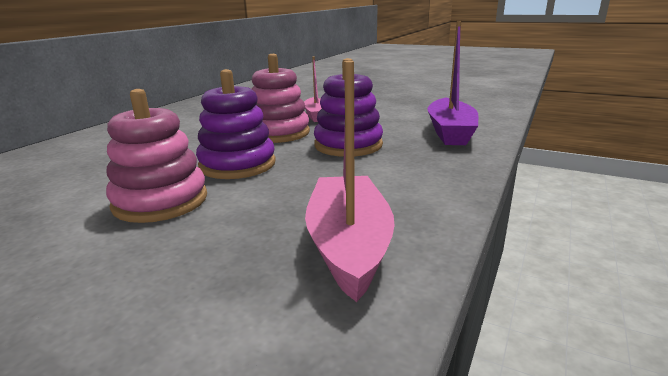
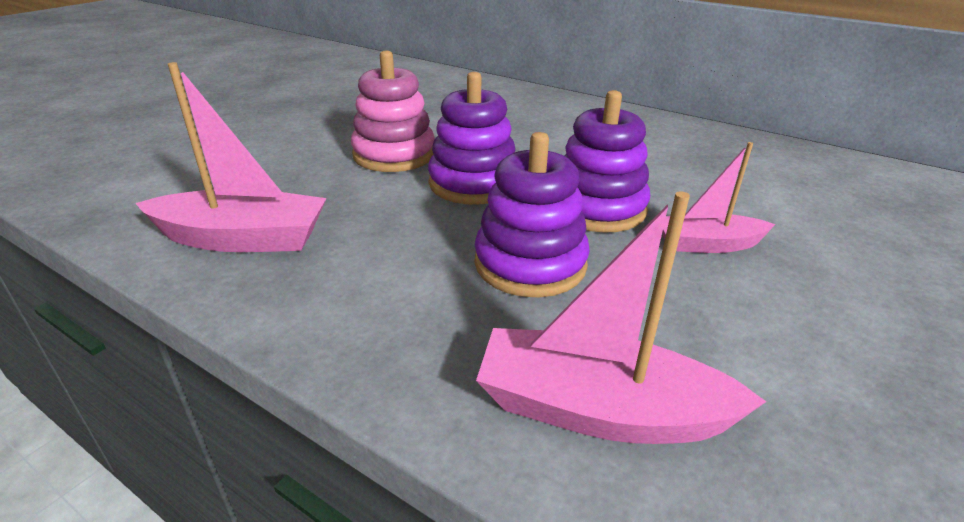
camera: 95 degrees right, 10 degrees up
(278, 133) = (597, 208): pink stacking toy -> purple stacking toy
(450, 132) = (599, 410): purple boat -> pink boat

